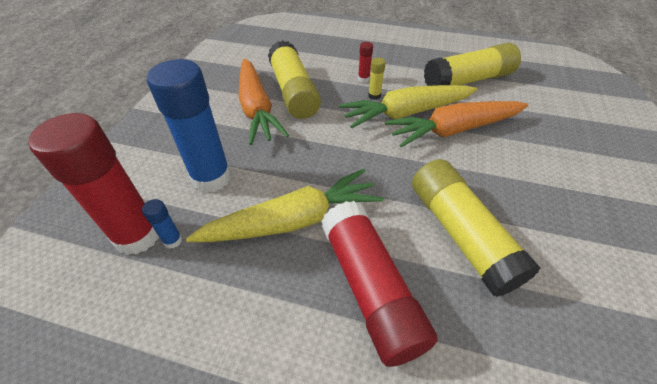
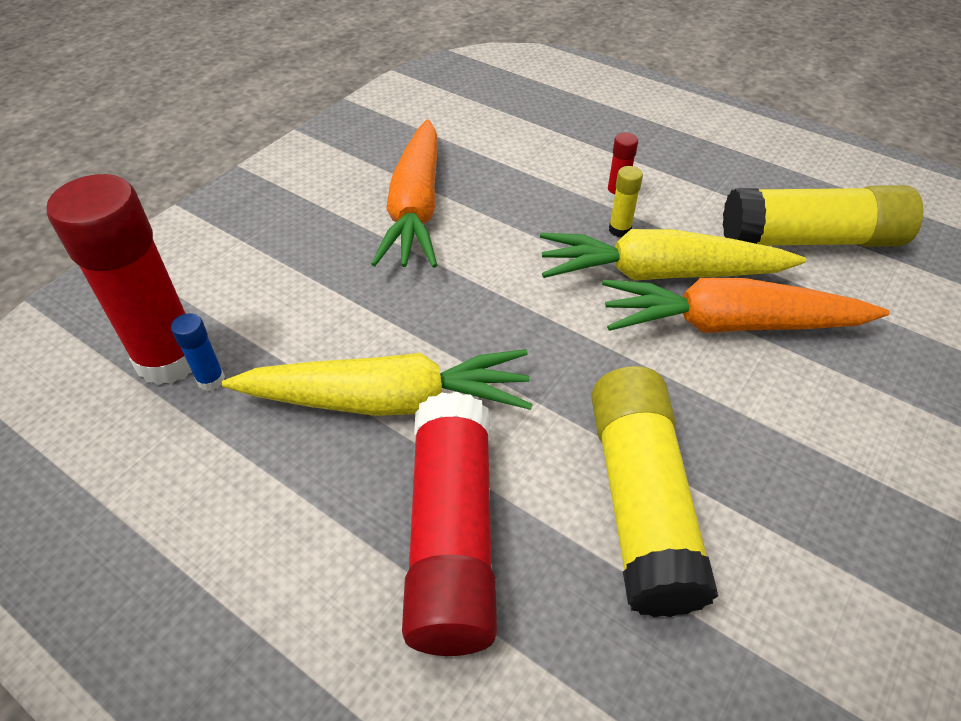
camera: 20 degrees right, 0 degrees up
(211, 178) = (301, 303): blue glue stick -> none
(294, 92) = (487, 193): yellow glue stick -> none

